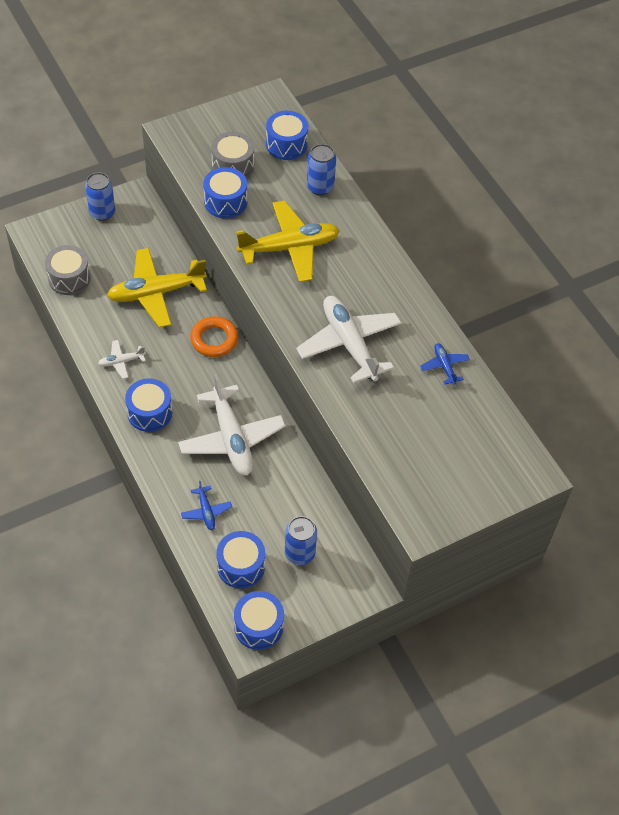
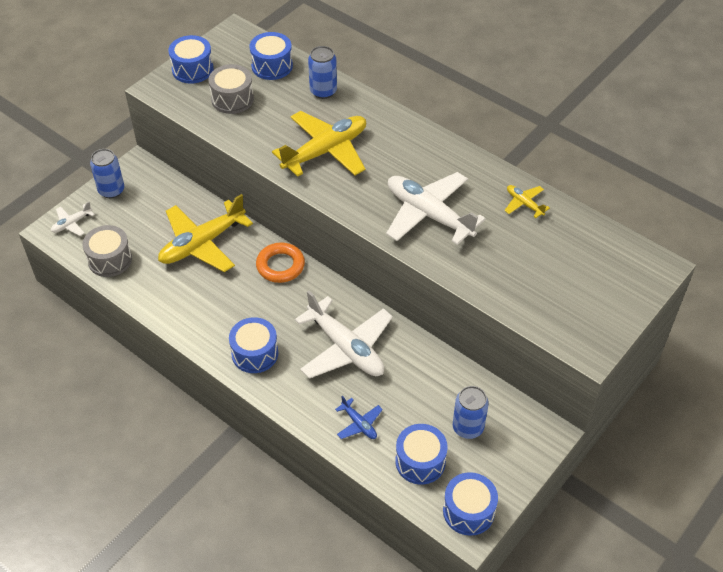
camera: 20 degrees left, 5 degrees down
(121, 361) = (202, 317): white plane -> white plane (72, 223)
(225, 202) = (243, 131): blue drum -> blue drum (192, 69)
(444, 366) = (524, 204): blue plane -> yellow plane

